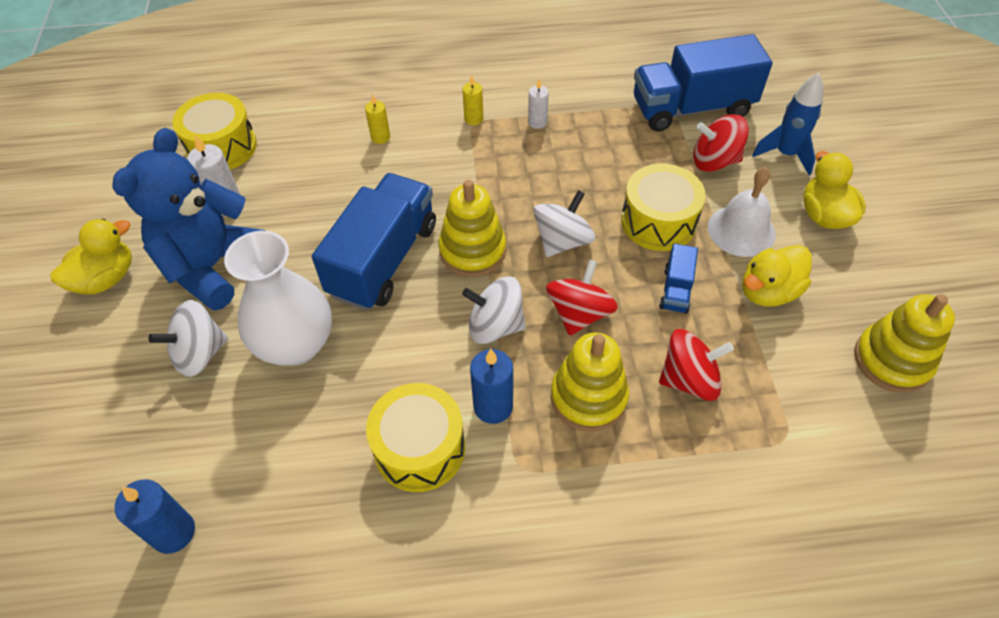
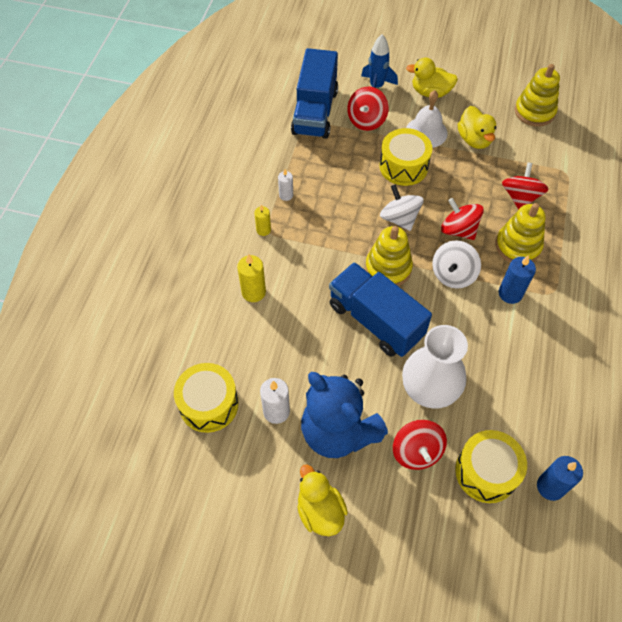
camera: 70 degrees left, 5 degrees up
(200, 354) = (416, 451): white spinning top -> red spinning top
(380, 137) = (253, 292): yellow candle -> yellow candle, size x1.57
(419, 448) = (527, 338): yellow drum -> yellow drum (486, 472)
(676, 290) = (458, 179): blue truck -> none

